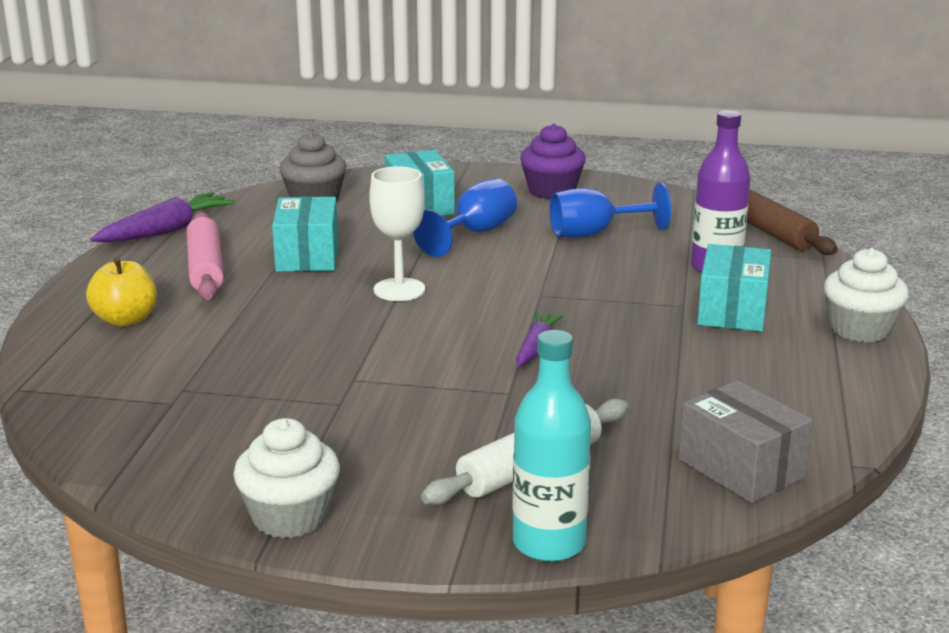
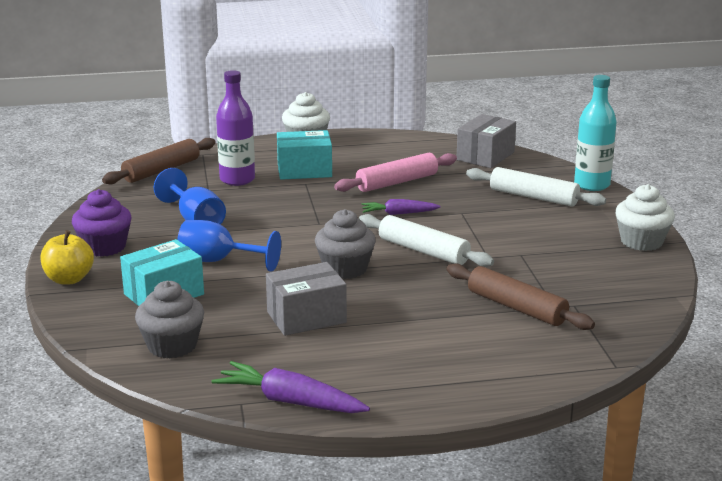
camera: 110 degrees left, 0 degrees up
(126, 320) = (480, 360): yellow apple -> yellow apple (69, 279)
(205, 268) = (361, 355): pink rolling pin -> pink rolling pin (397, 182)
(206, 365) = (516, 308): none -> brown rolling pin
(307, 256) = (306, 317): turquoise box -> grey box
(399, 290) = (345, 269): white goblet -> grey cupcake
(406, 341) = (423, 251): none -> white rolling pin

